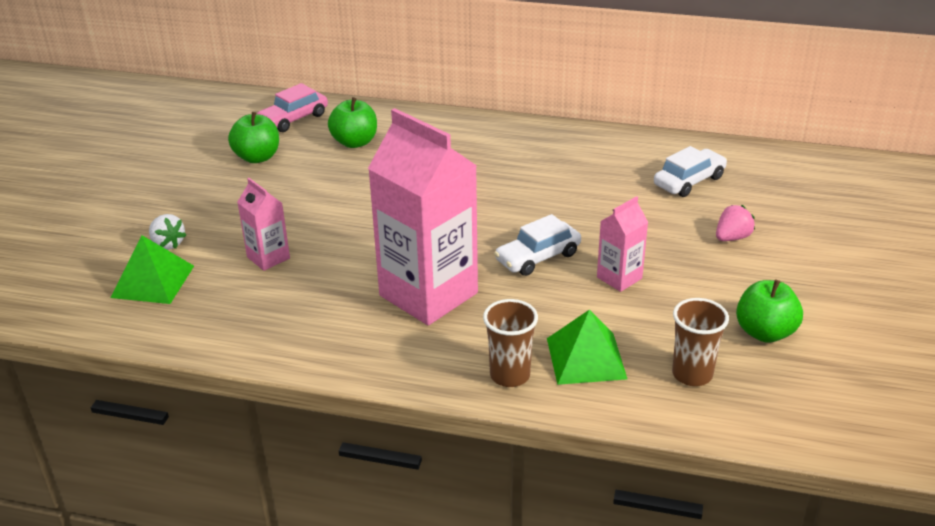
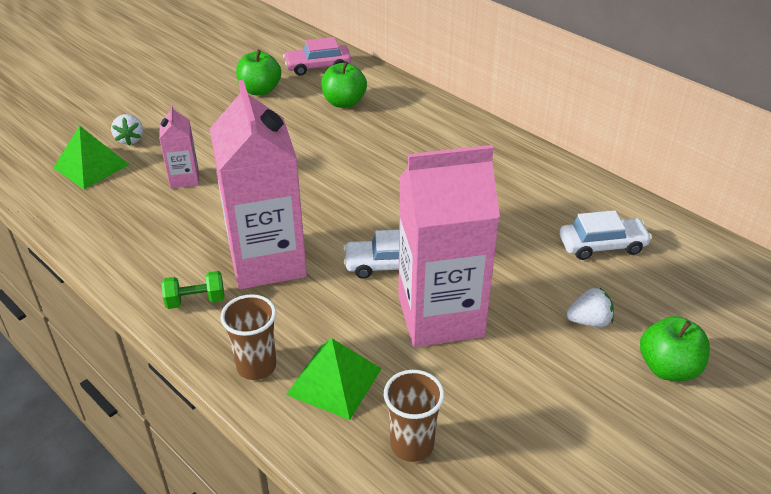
camera: 30 degrees right, 5 degrees up
(398, 350) = (195, 301): none -> green dumbbell
(619, 278) = (440, 316): pink carton -> pink carton, size x2.15
(732, 237) = (589, 321): pink strawberry -> white strawberry
(765, 332) = (525, 436): green apple -> green apple (668, 368)

